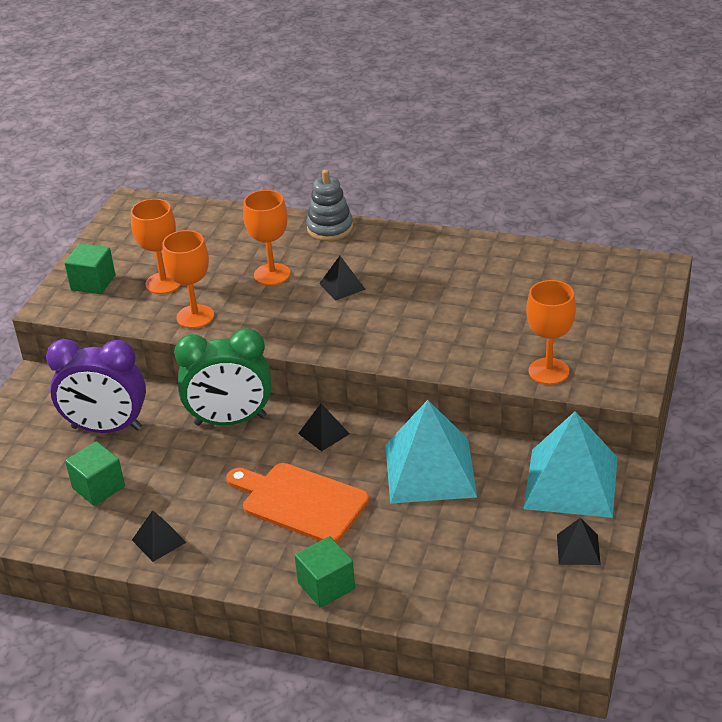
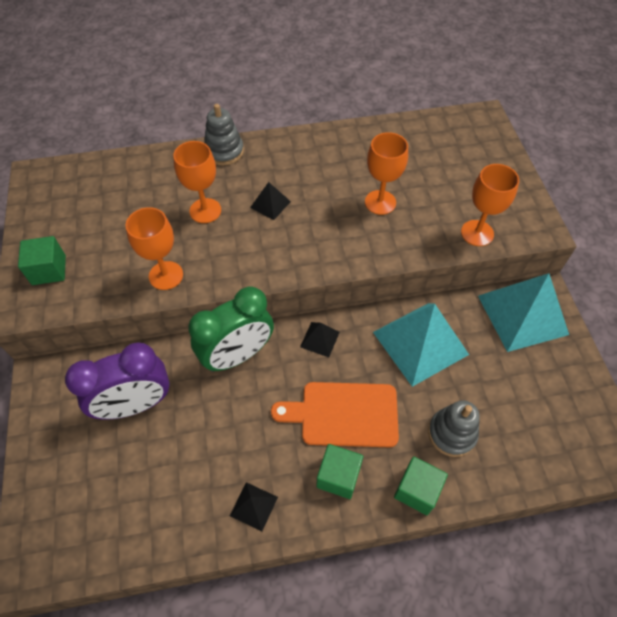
camera: 30 degrees left, 20 degrees up
(98, 487) = (166, 471): green cube -> green cube (338, 476)
(163, 283) = (115, 249): orange goblet -> orange goblet (380, 202)
(401, 555) = (452, 433): none -> grey stacking toy
(578, 549) = (567, 373): black pyramid -> none

